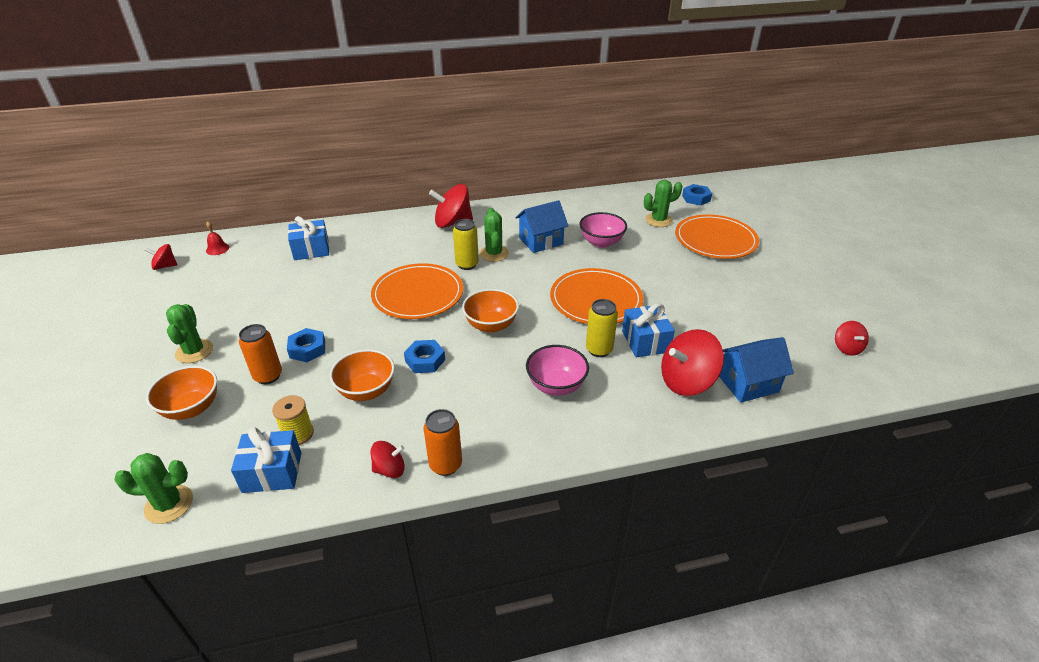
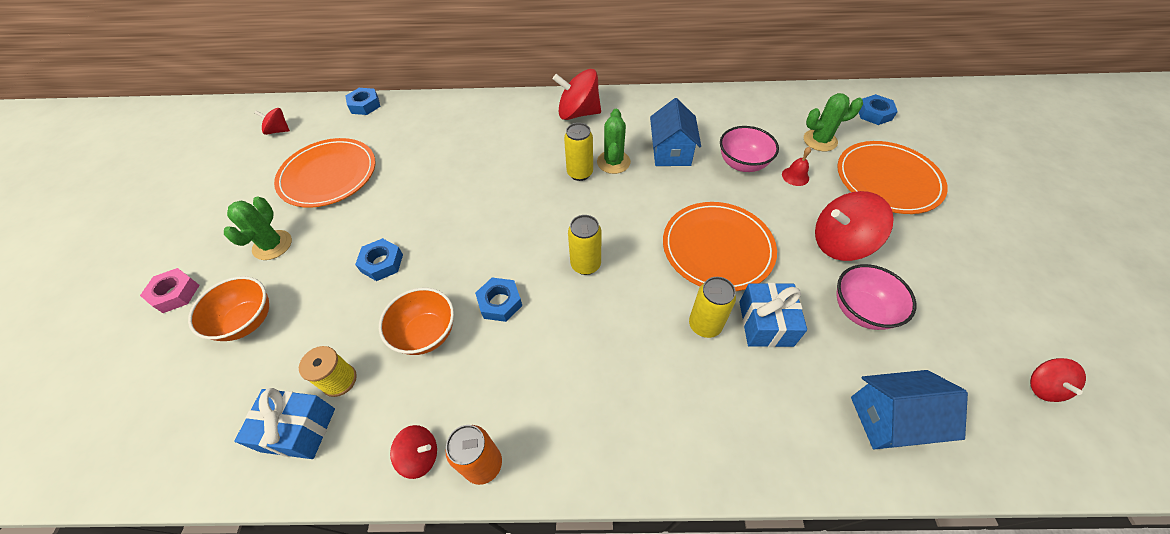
camera: 15 degrees right, 15 degrees up
(108, 400) = (175, 293): none -> pink nut
(169, 504) = (186, 449): green cactus -> none
(217, 249) = (333, 115): red bell -> red bell (795, 176)
(247, 238) = (365, 105): none -> blue nut
(268, 376) = (332, 292): orange can -> none
(311, 250) = (422, 129): blue gift -> none
(418, 294) = (516, 207): orange plate -> orange plate (328, 175)
(491, 325) = (585, 265): orange bowl -> yellow can
(541, 241) = (671, 152): blue house -> blue house turned 75 degrees counterclockwise
(556, 385) = (640, 371): pink bowl -> pink bowl (861, 310)
(687, 381) = (806, 398): red spinning top -> red spinning top (840, 243)

